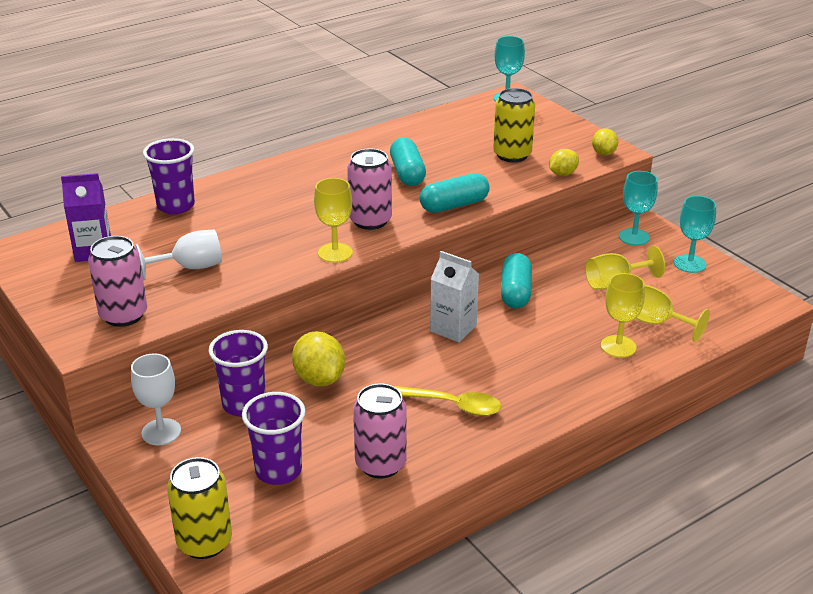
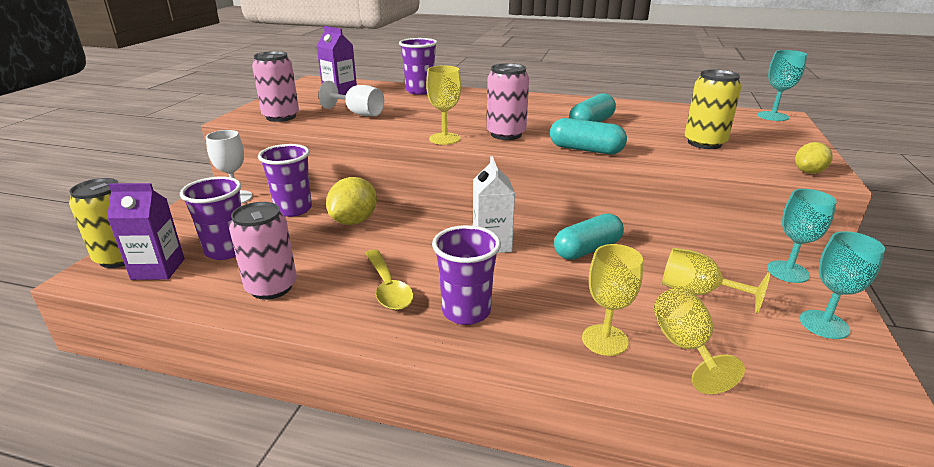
camera: 50 degrees right, 5 degrees down
(263, 522) = (158, 269): none -> purple carton
(527, 384) = (466, 311): none -> purple cup
(562, 174) = (730, 168): yellow lemon -> none

